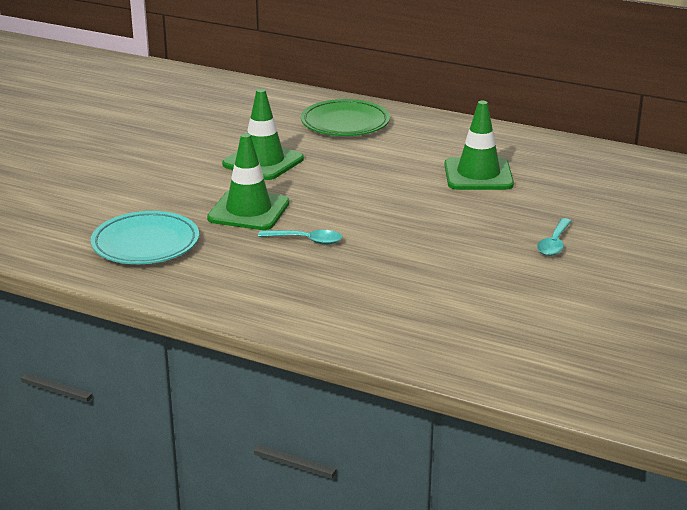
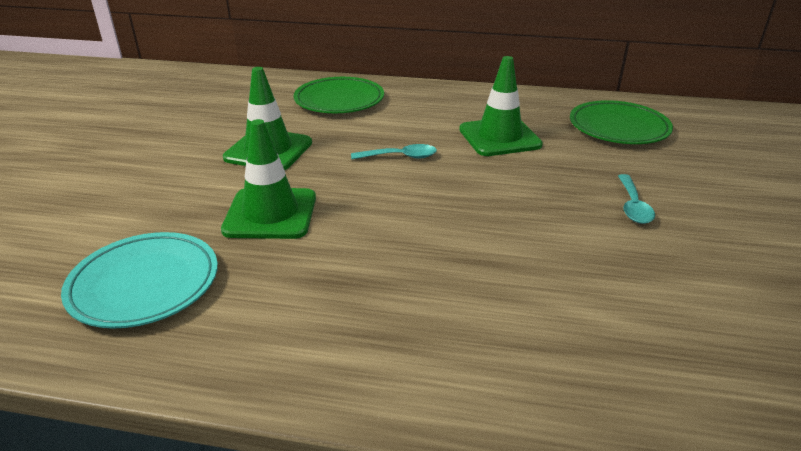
camera: 15 degrees left, 5 degrees up
(306, 240) = (356, 245): turquoise spoon -> turquoise spoon (400, 157)
(602, 180) = (618, 128): none -> green plate

